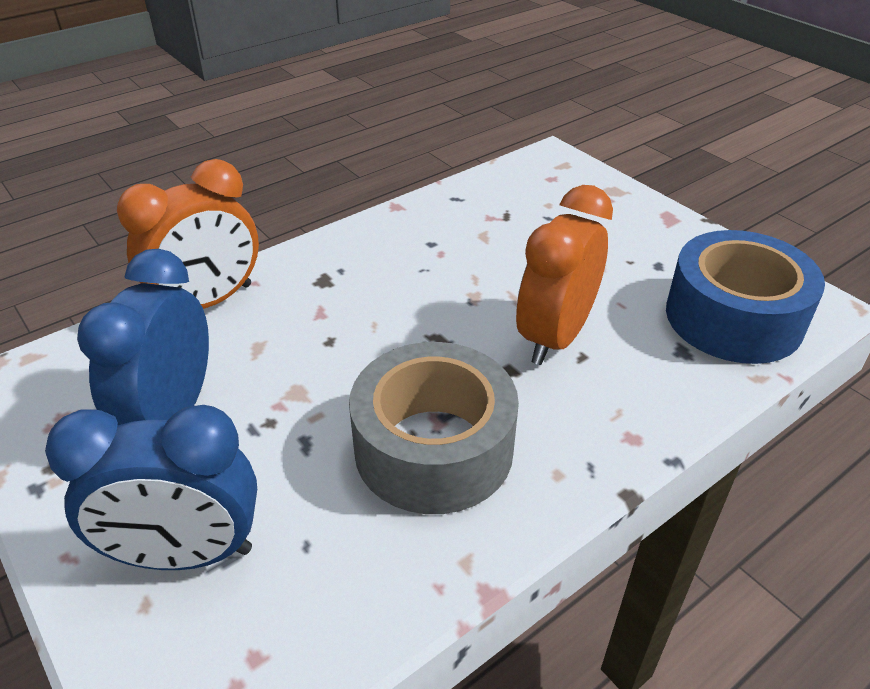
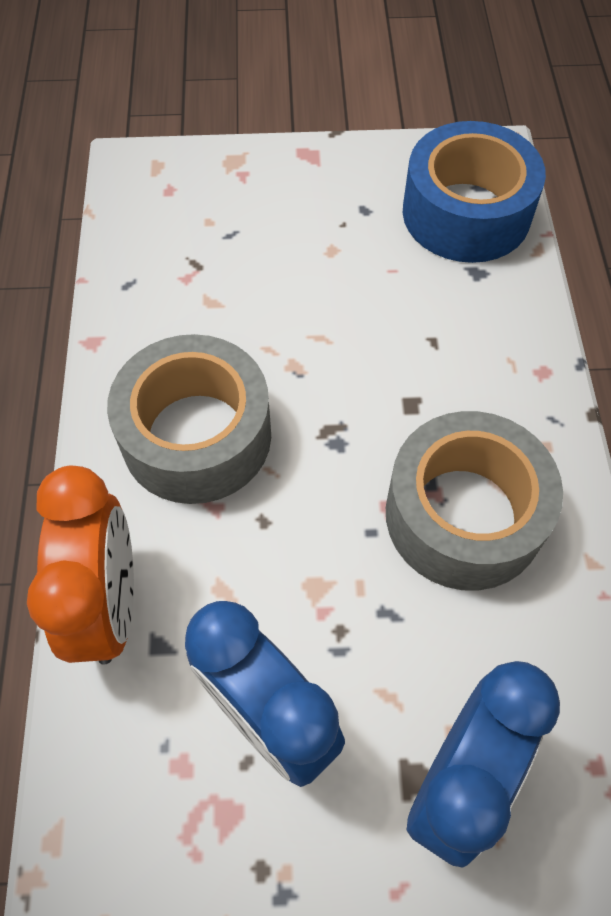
camera: 55 degrees left, 20 degrees up
(369, 279) = (196, 435): none -> grey tape
(554, 337) = (397, 344): orange clock -> none

